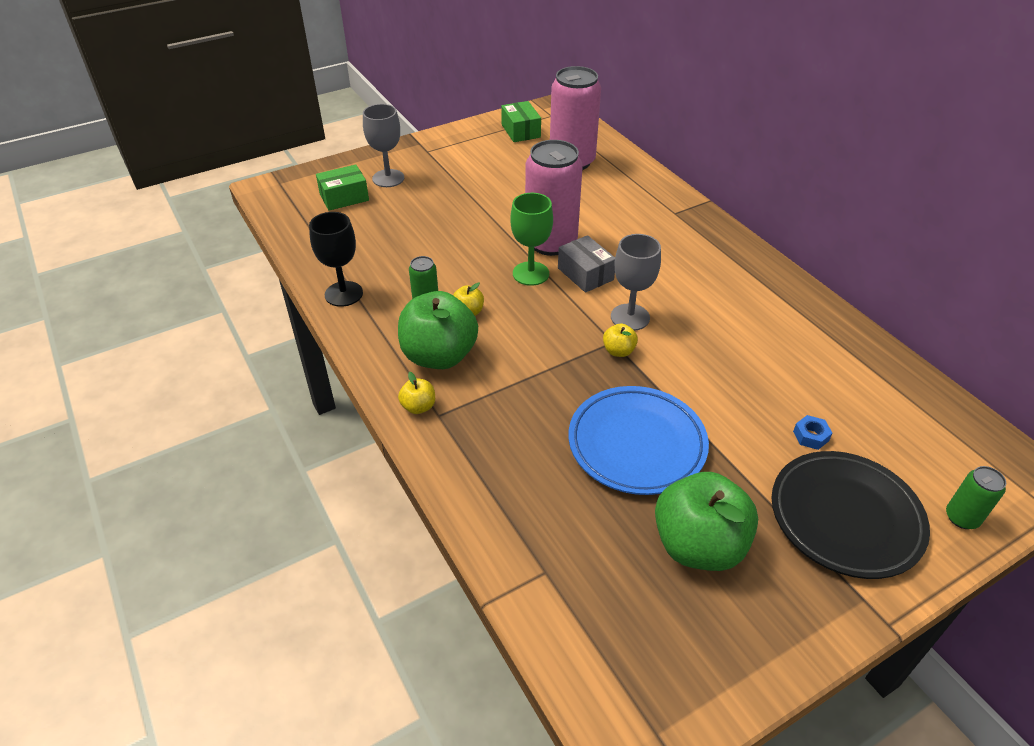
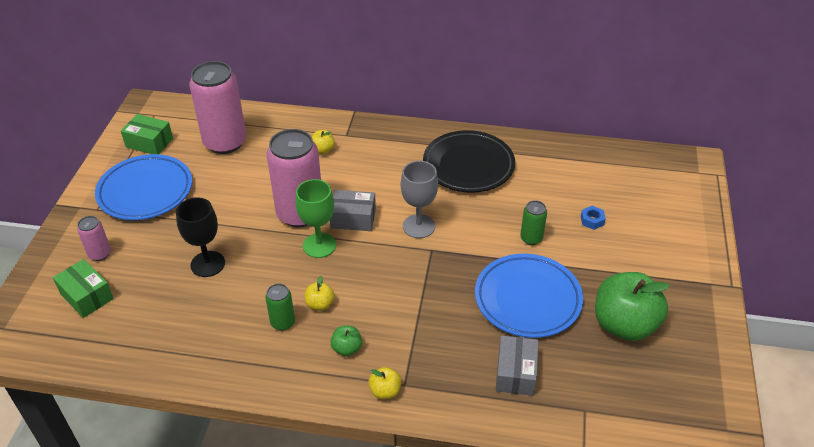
camera: 50 degrees left, 0 degrees up
(343, 294) = (212, 366): black goblet -> black goblet (207, 264)
(344, 197) = (87, 296): green box -> green box turned 60 degrees counterclockwise
(388, 178) = (100, 254): grey goblet -> pink can
(439, 356) = (347, 348): green apple -> green apple, size x0.44
(471, 159) = (145, 191): none -> blue plate
(534, 487) = (515, 373): none -> grey box
(618, 351) = (443, 253): yellow apple -> yellow apple (323, 150)
(845, 518) = (657, 250): black plate -> black plate (468, 166)
(961, 518) = (693, 208): green can -> green can (531, 238)

